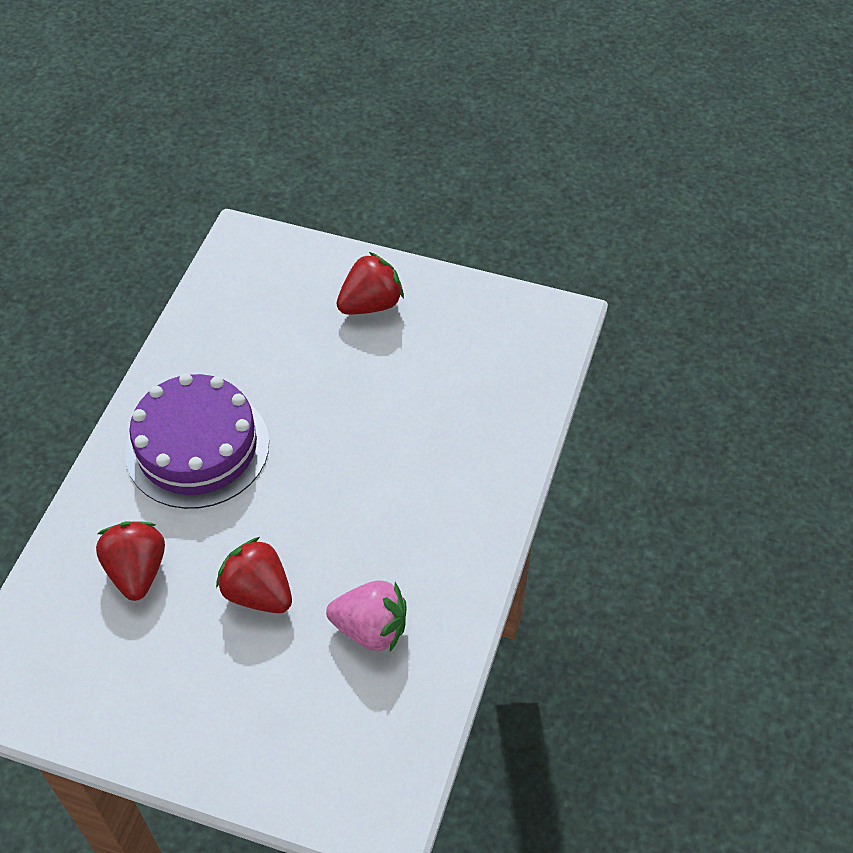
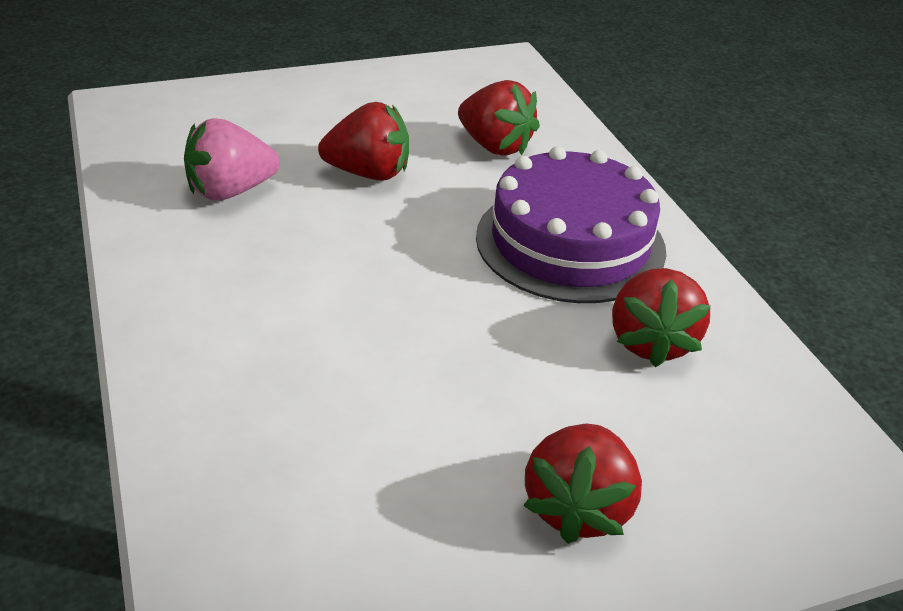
camera: 140 degrees right, 15 degrees down
(239, 358) = (651, 342): none -> red strawberry

